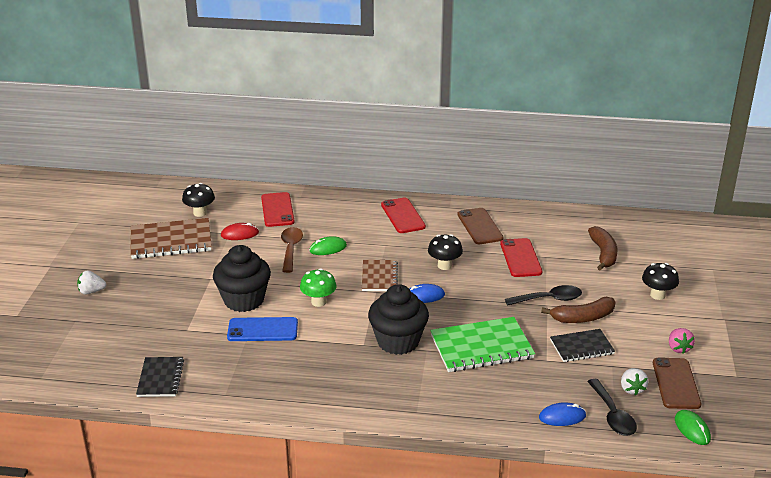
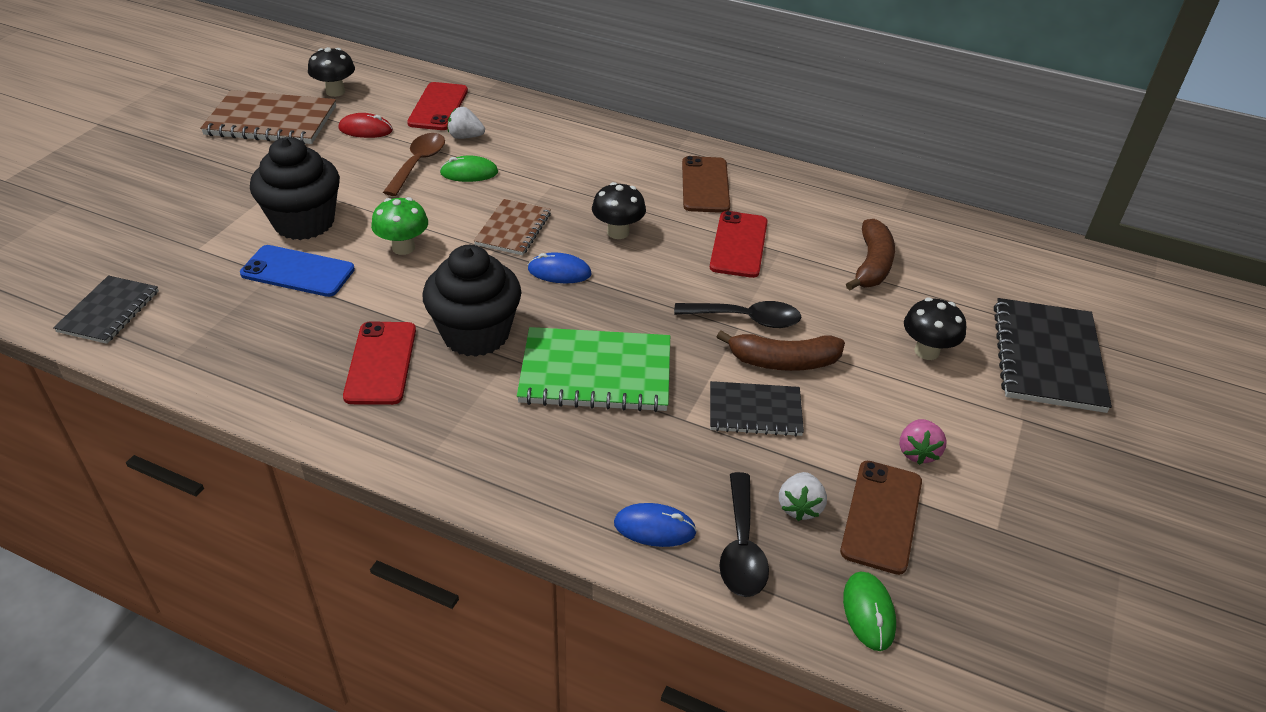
camera: 15 degrees right, 10 degrees up
(91, 291) = (120, 168): white strawberry -> white strawberry (465, 137)
(403, 216) = (603, 148): red phone -> red phone (381, 363)
(723, 284) = (1048, 357): none -> black notebook

